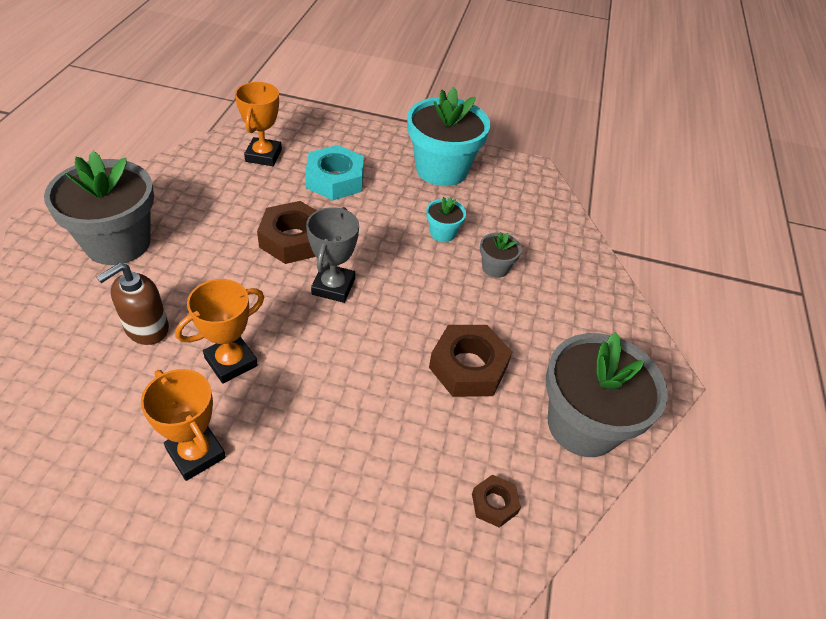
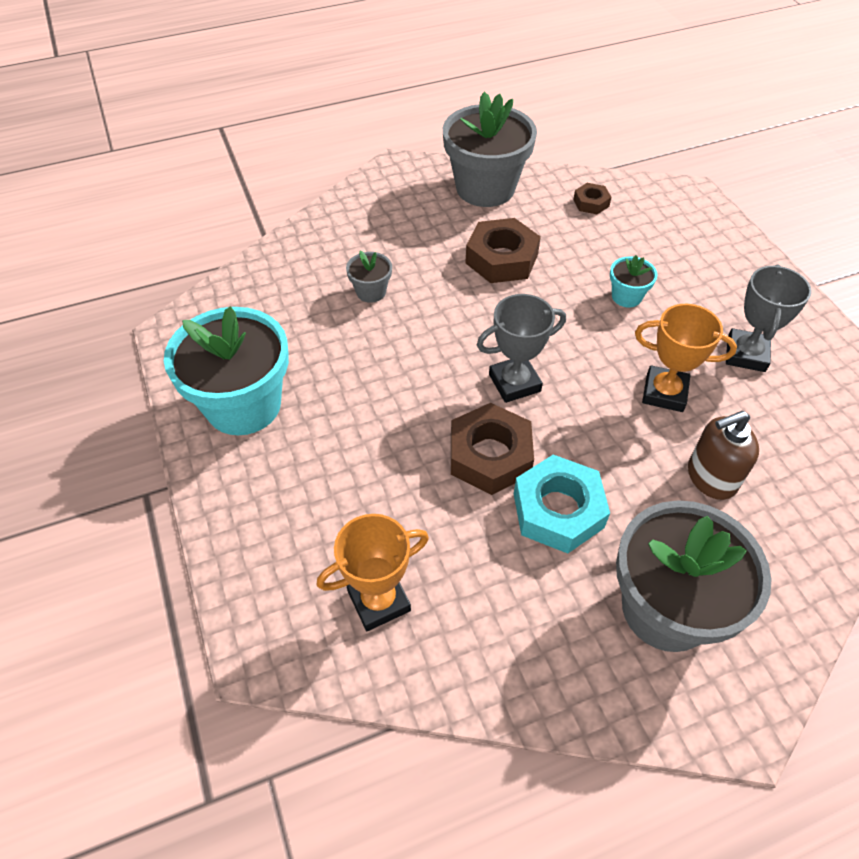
camera: 120 degrees left, 5 degrees up
(146, 328) = (711, 477): brown soap dispenser -> brown soap dispenser turned 150 degrees clockwise
(196, 453) = (746, 354): orange trophy -> grey trophy
(335, 180) = (356, 489): turquoise nut -> turquoise nut (558, 510)
(442, 233) = (358, 348): turquoise flower pot -> turquoise flower pot (626, 296)

